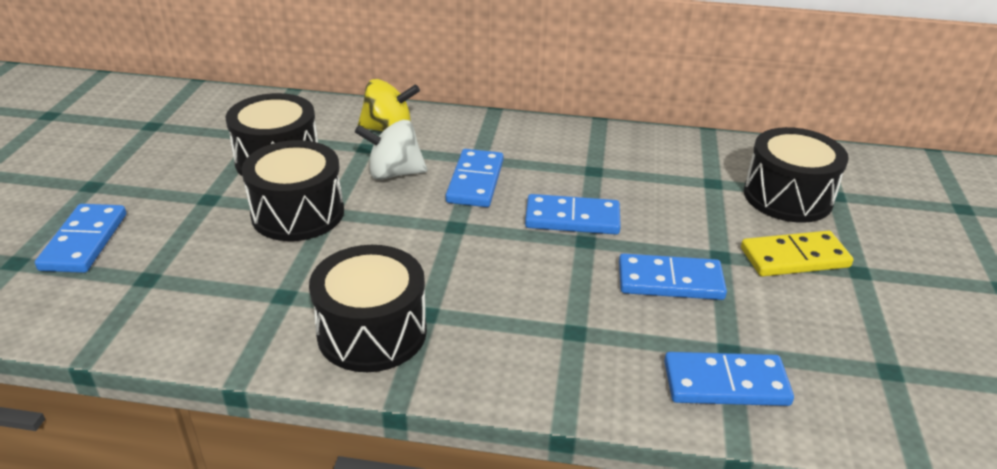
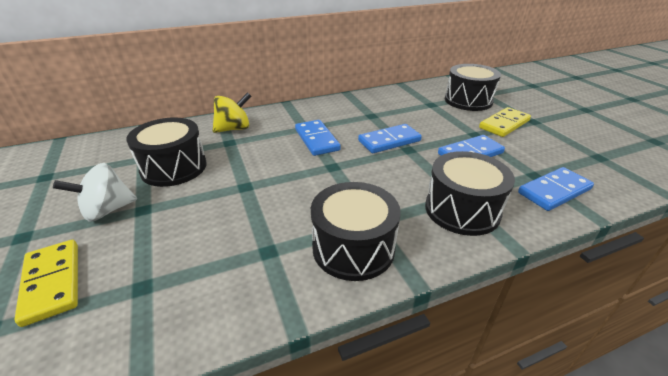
camera: 30 degrees left, 0 degrees up
(84, 241) = (52, 283): blue domino -> yellow domino
(298, 213) = (223, 195): black drum -> black drum (462, 210)
(394, 173) = (263, 151): white spinning top -> white spinning top (107, 210)

